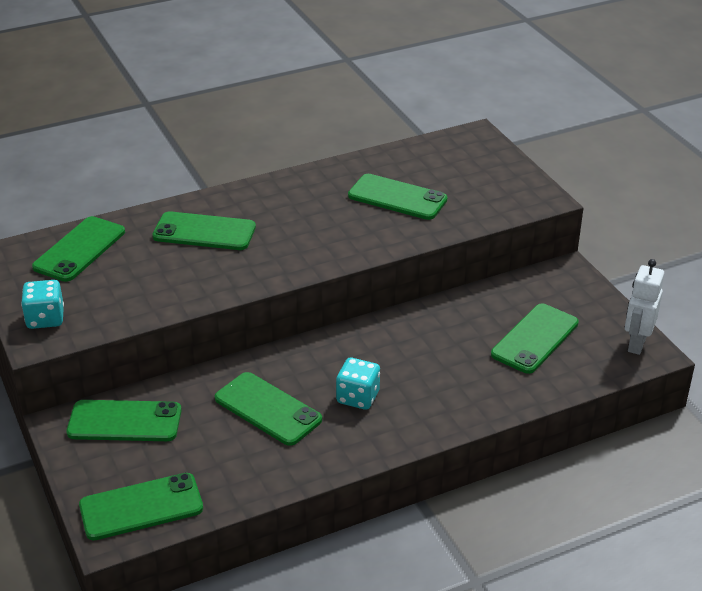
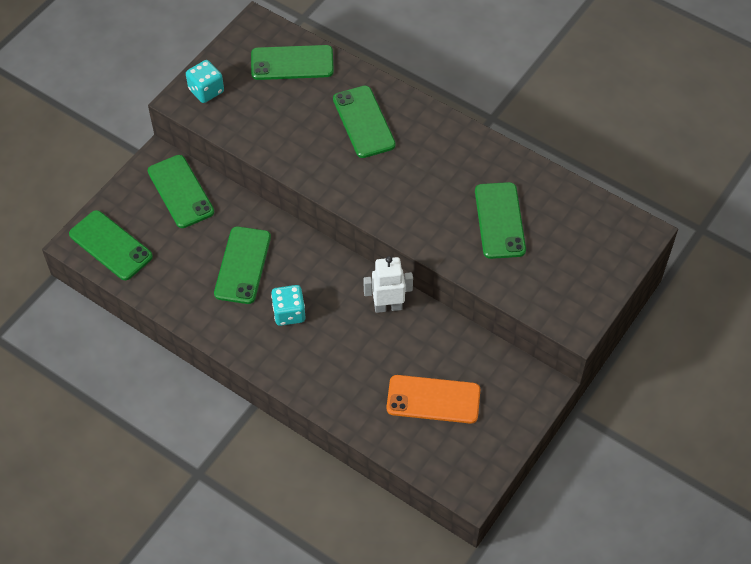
camera: 60 degrees right, 20 degrees up
(534, 339) = (433, 399): green phone -> orange phone
(636, 344) = (475, 475): white robot -> white robot (388, 306)

